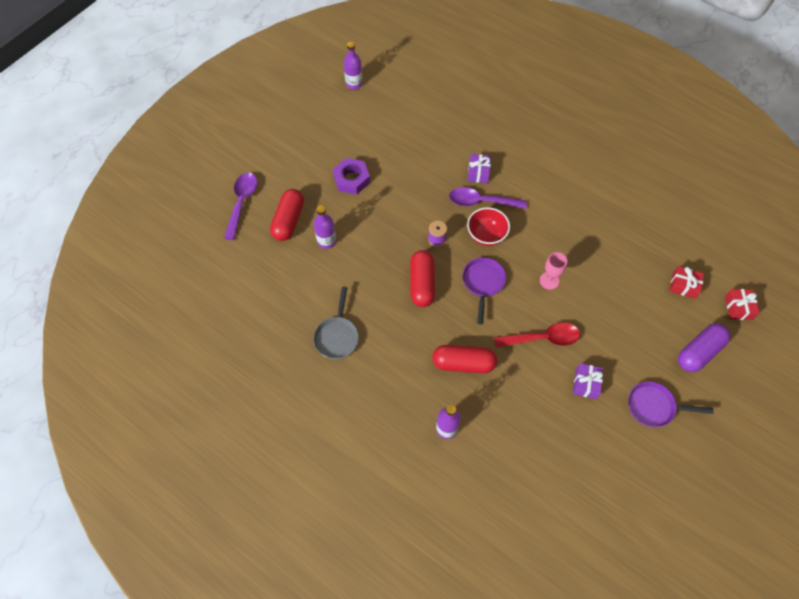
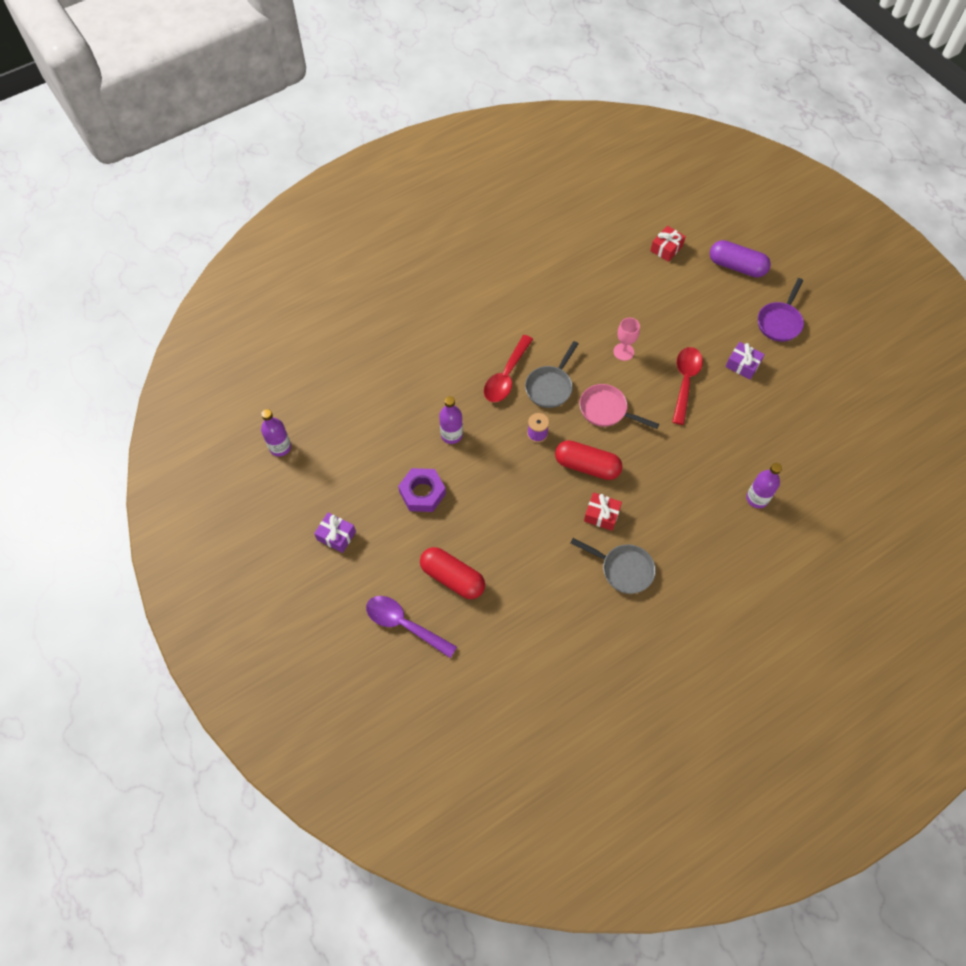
camera: 70 degrees left, 0 degrees up
(326, 241) = (497, 544): purple bottle -> purple bottle (451, 435)
(463, 363) = (691, 459): red capsule -> none
(478, 172) = (467, 365): purple gift -> purple gift (336, 536)
(481, 202) = (506, 376): purple spoon -> red spoon
(483, 283) = (606, 410): purple pan -> pink pan
(486, 235) = (550, 386): red bowl -> grey pan
(699, 352) = (736, 266): purple capsule -> purple capsule turned 45 degrees counterclockwise
(738, 307) = (702, 219): red gift -> red gift (601, 515)

